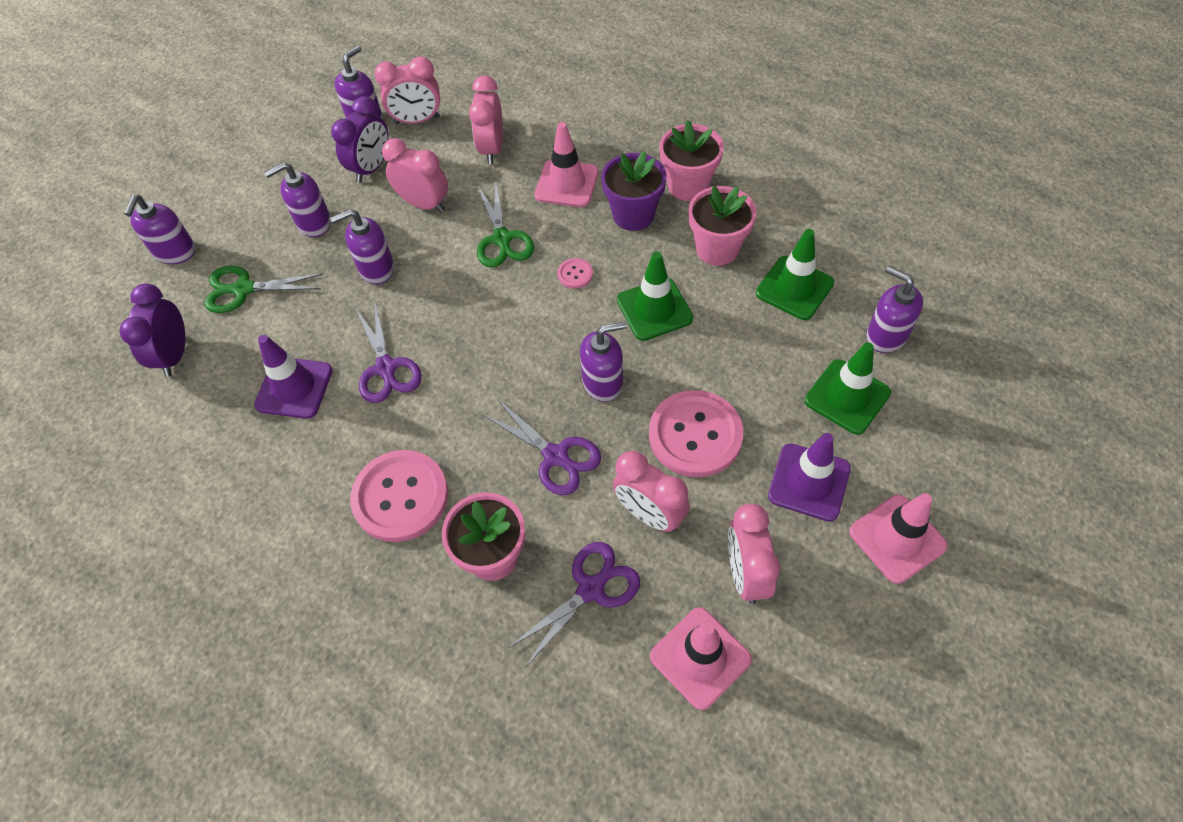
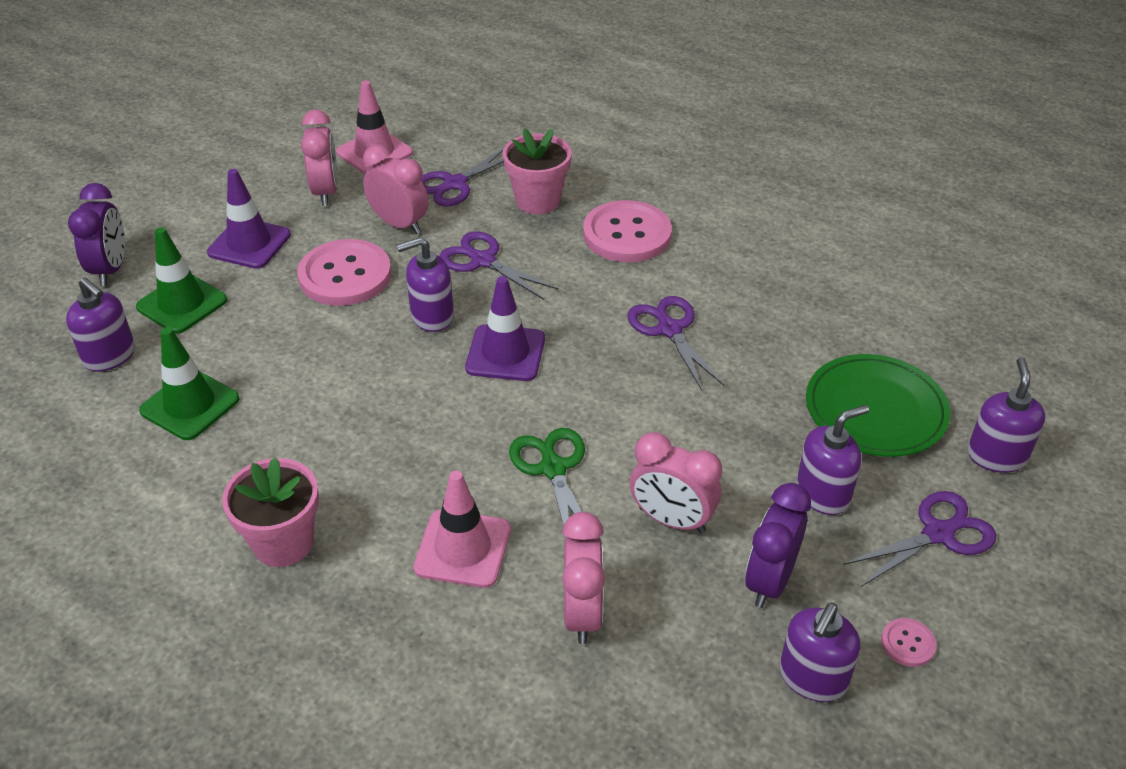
camera: 175 degrees right, 15 degrees down
(175, 355) = (916, 342): purple clock -> purple clock (110, 269)
(243, 289) = (875, 410): green scissors -> green plate
(249, 198) = (938, 534): none -> purple scissors
(294, 388) = (764, 313): purple traffic cone -> purple traffic cone (505, 353)
(376, 268) = (713, 432): purple soap dispenser -> none
(417, 120) = (720, 674): pink clock -> none
(575, 274) = (456, 423): pink button -> pink button (908, 643)
(633, 215) = (371, 499): purple flower pot -> none
(654, 309) = (364, 384): green traffic cone -> none
(717, 249) = (269, 452): pink flower pot -> none
(897, 539) = (190, 211): pink traffic cone -> none

